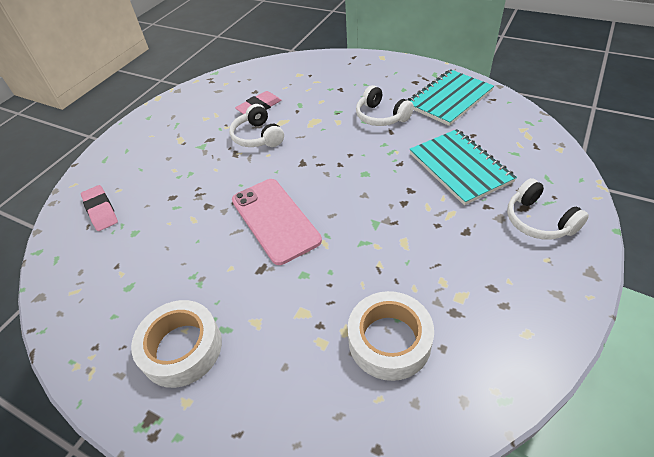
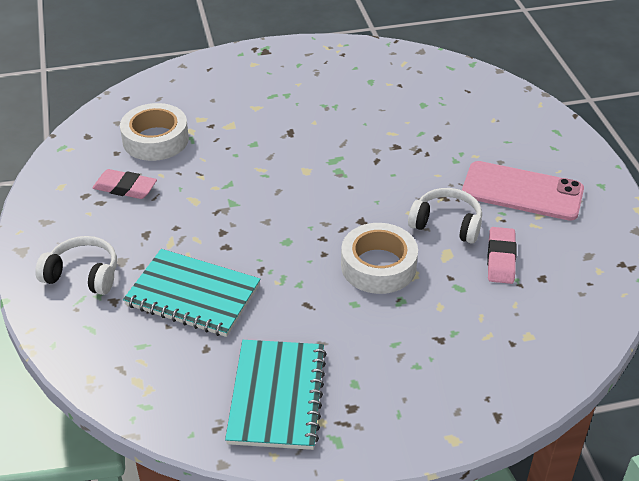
camera: 135 degrees right, 5 degrees down
(101, 210) = (477, 102): pink eraser -> pink eraser (125, 188)
(182, 348) = (287, 77): white tape -> white tape (378, 266)
(275, 220) = (322, 164): pink phone -> pink phone (522, 191)
(381, 116) = (339, 320): white headphones -> none

